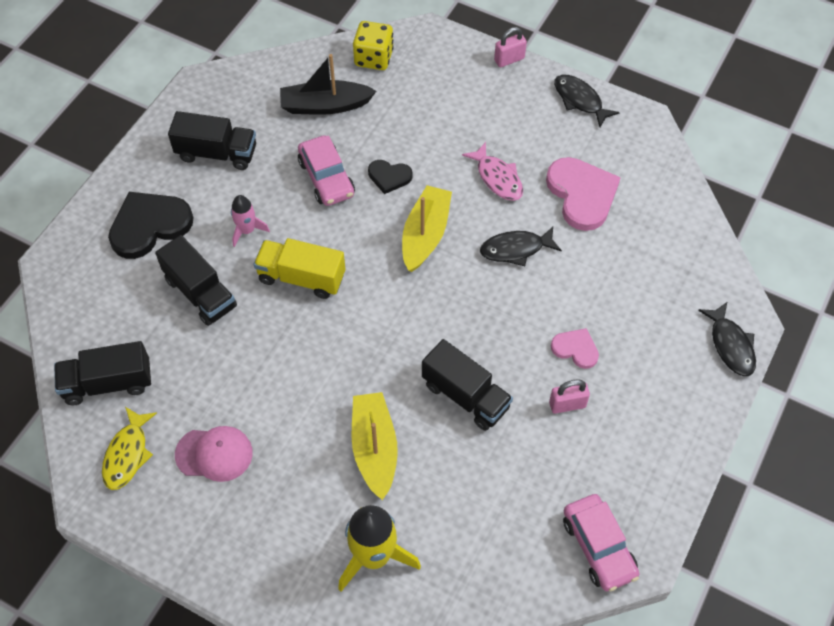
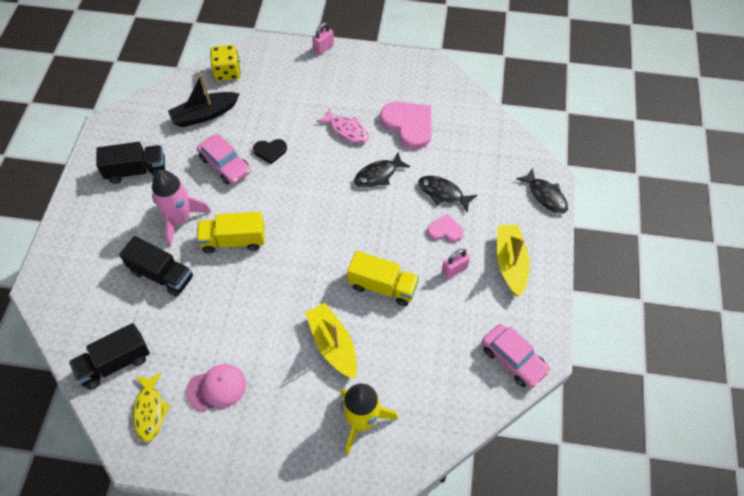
camera: 20 degrees left, 0 degrees up
(149, 225) = (104, 238): black heart -> none
(247, 230) = (180, 219): pink rocket -> pink rocket, size x1.81
(425, 235) = (311, 184): yellow boat -> yellow boat (510, 263)
(465, 396) = (382, 286): black truck -> yellow truck
(580, 100) = (382, 62): black fish -> black fish (443, 193)

